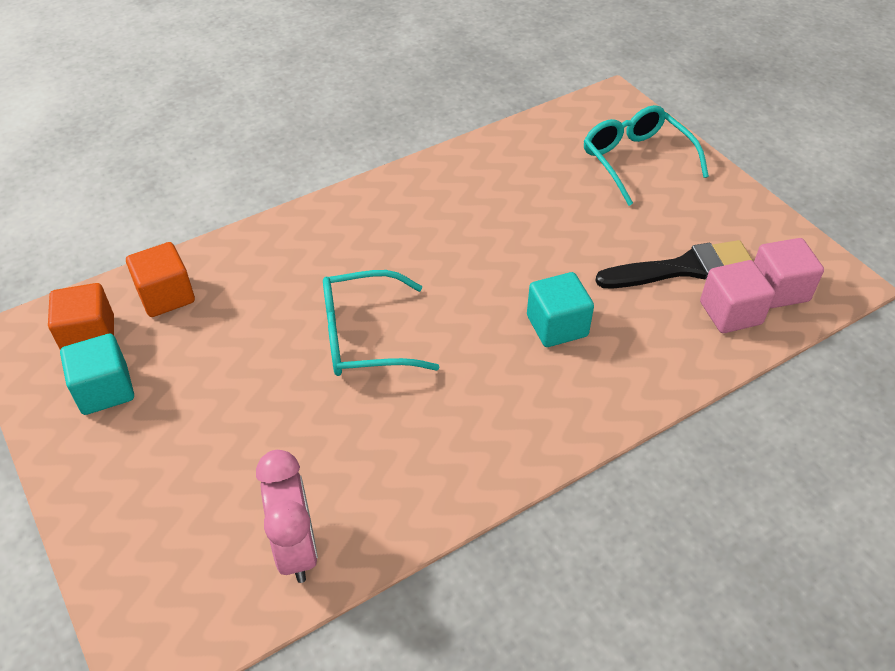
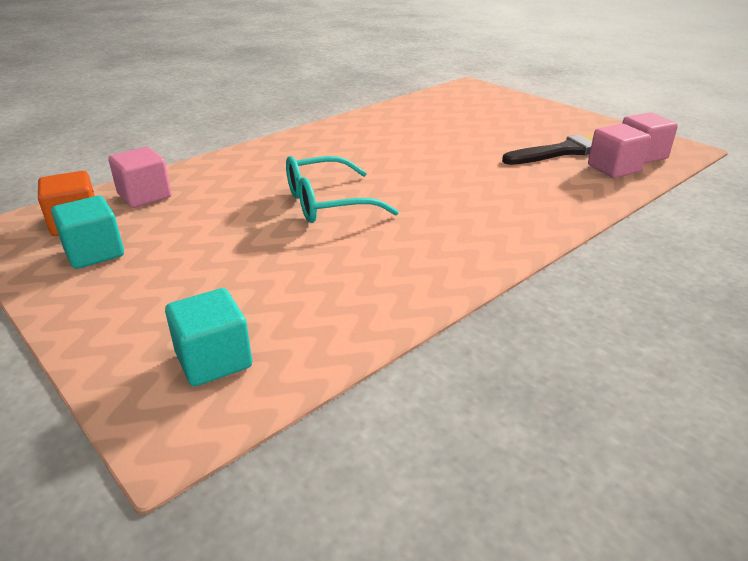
camera: 10 degrees left, 15 degrees down
(166, 296) = (145, 196): orange cube -> pink cube
(296, 548) = (307, 333): pink clock -> none
(557, 326) = (484, 185): turquoise cube -> turquoise cube (214, 360)
(636, 160) = (501, 108): turquoise glasses -> none

